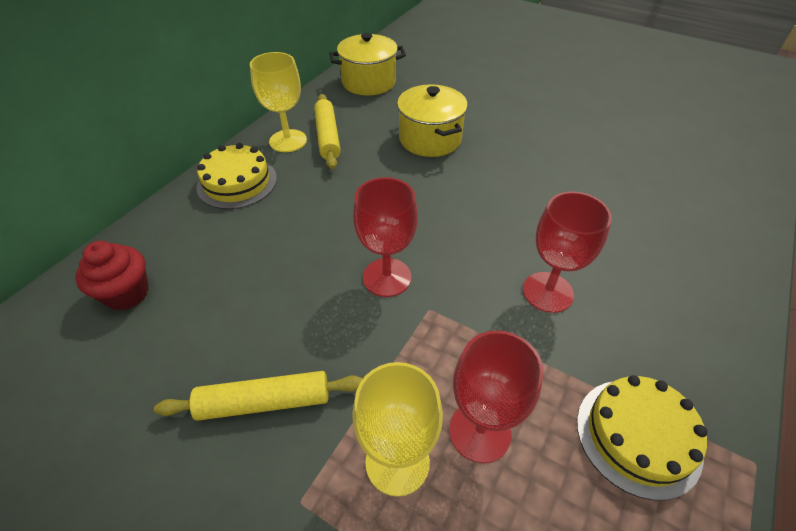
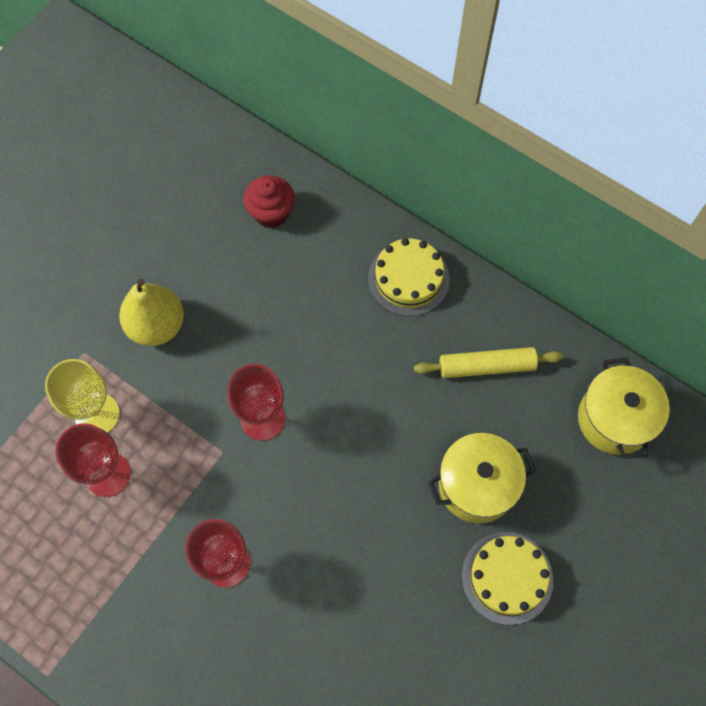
camera: 95 degrees right, 20 degrees up
(265, 402) = (156, 325): yellow rolling pin -> yellow pear
(288, 141) = (480, 323): yellow goblet -> none
(638, 436) = (83, 592): yellow cake -> yellow cake (507, 577)

